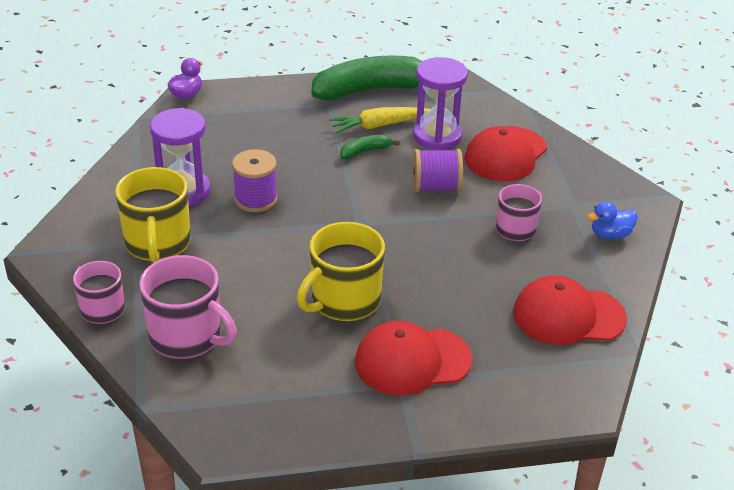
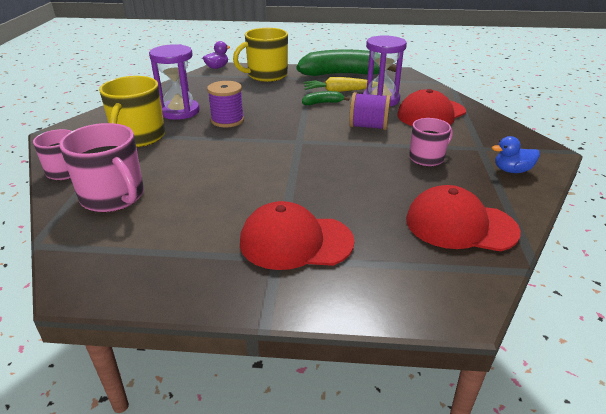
camera: 15 degrees right, 5 degrees down
(344, 301) = (258, 189): yellow mug -> yellow mug (266, 75)

